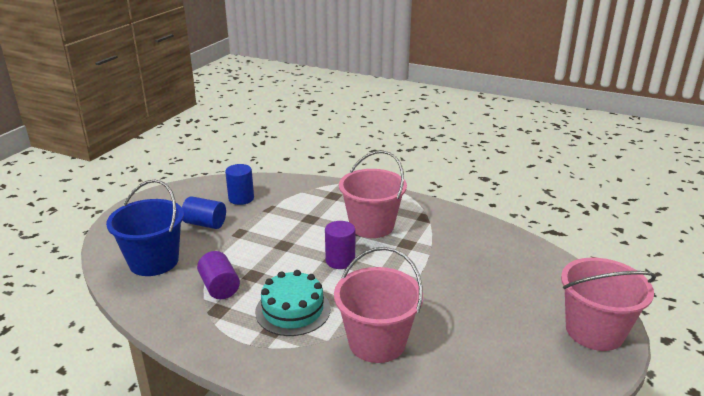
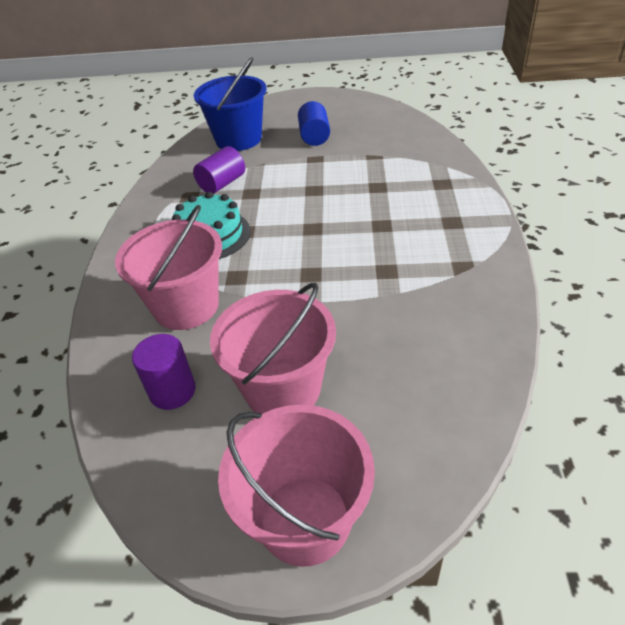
camera: 70 degrees right, 15 degrees up
(241, 198) = (376, 135): blue cylinder -> none
(340, 260) = (312, 234): purple cylinder -> purple cylinder (172, 391)
(371, 226) = (402, 232): pink bucket -> pink bucket (282, 388)

